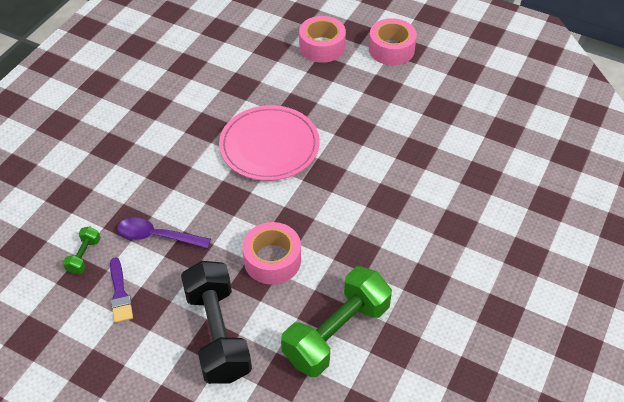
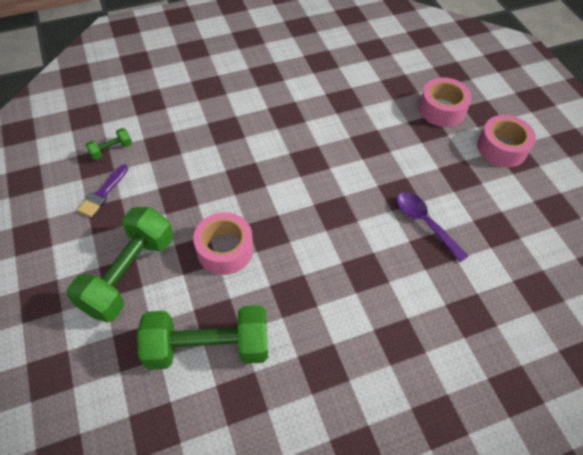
camera: 40 degrees right, 5 degrees up
(157, 236) = (168, 171): purple spoon -> purple spoon (425, 223)
(218, 333) = (129, 274): black dumbbell -> green dumbbell
(269, 146) = (317, 160): pink plate -> none

